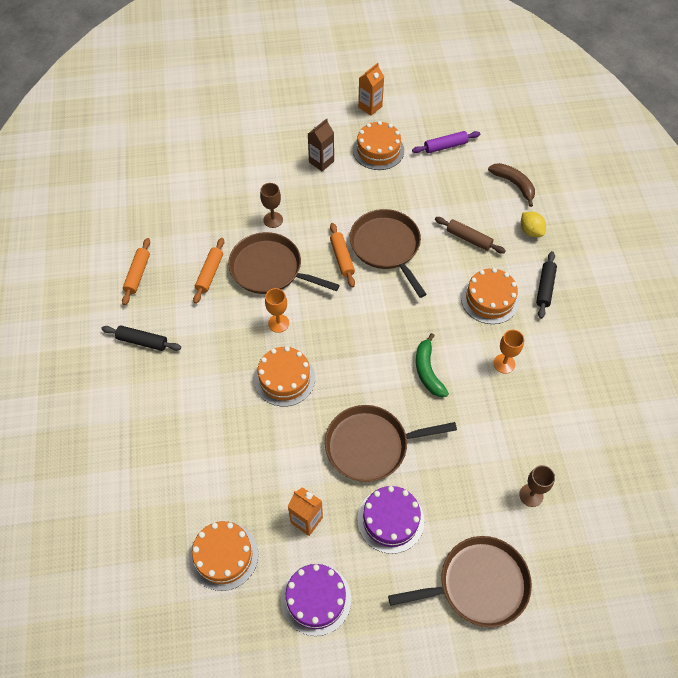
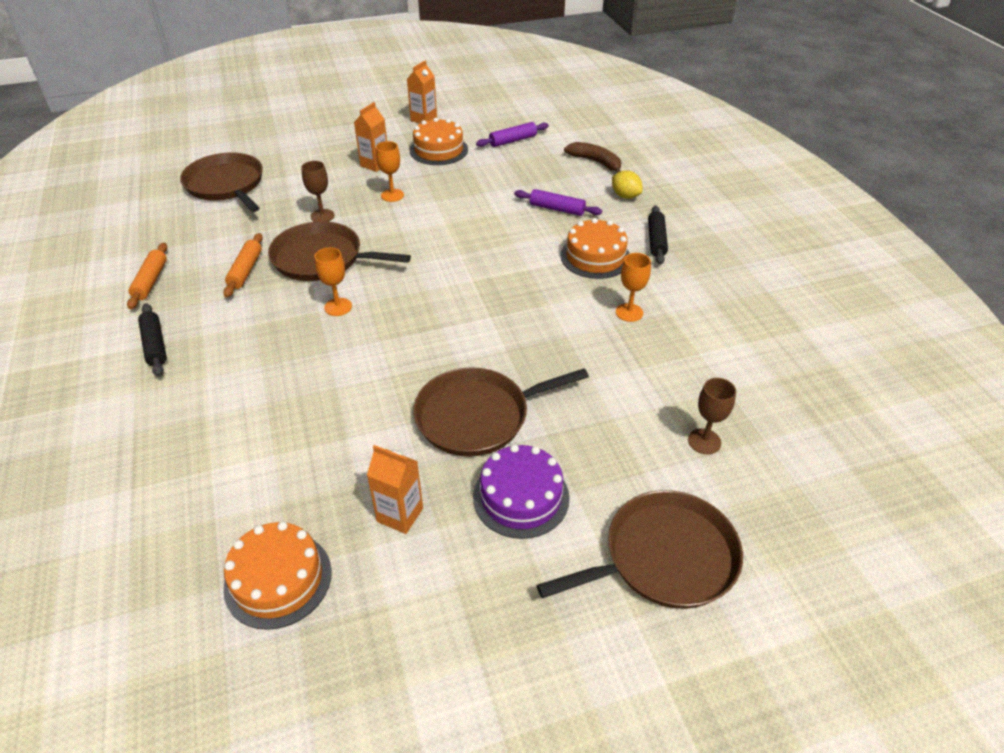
camera: 10 degrees left, 15 degrees down
(142, 341) = (155, 345): black rolling pin -> black rolling pin turned 60 degrees clockwise
(284, 378) = (351, 360): orange cake -> none
(316, 599) = (427, 616): purple cake -> none
(321, 162) = (375, 164): brown carton -> orange carton
(332, 203) = (392, 195): none -> orange goblet
(342, 258) = (411, 240): orange rolling pin -> none
(386, 247) = (462, 225): brown pan -> brown pan (226, 185)
(428, 371) = (536, 330): green banana -> none
(469, 238) = (557, 209): brown rolling pin -> purple rolling pin

